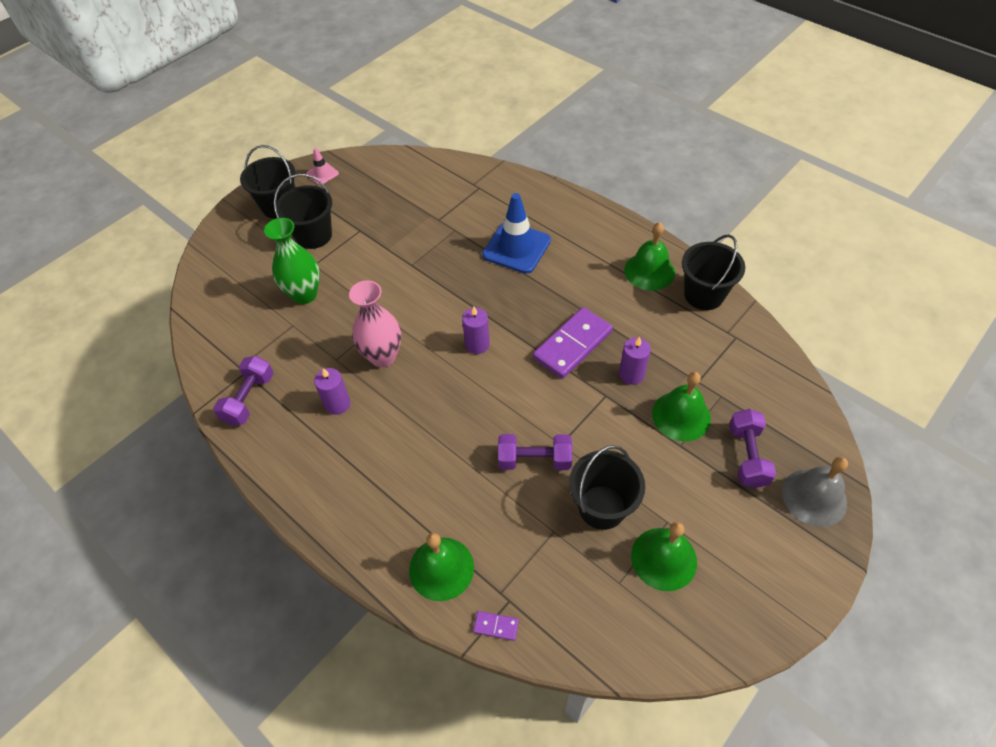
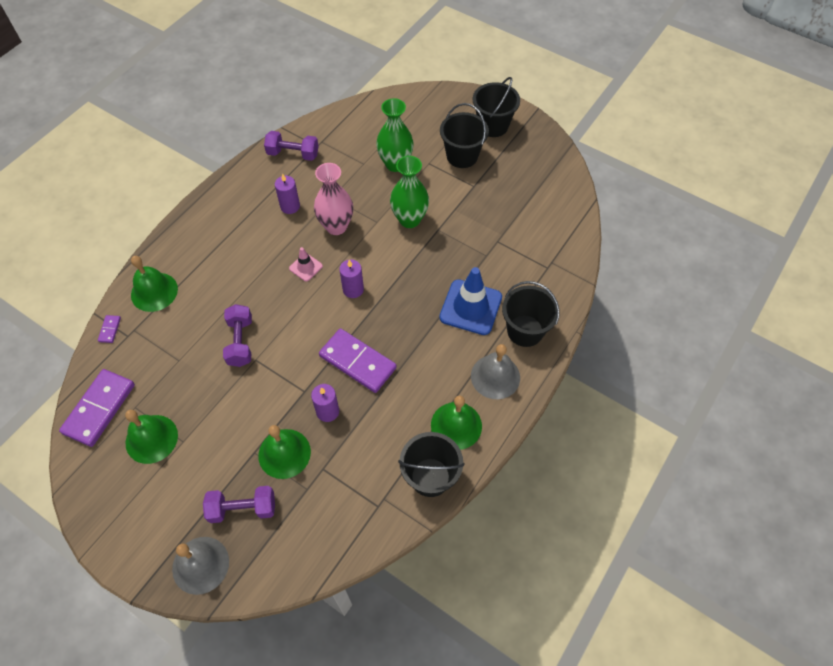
camera: 80 degrees right, 5 degrees up
(322, 174) = (540, 146): pink traffic cone -> pink traffic cone (306, 267)
(391, 288) = (409, 220): none -> green vase
(598, 238) = (495, 376): none -> grey bell
(602, 507) = (197, 392): black bucket -> black bucket (525, 331)
(620, 629) = (99, 409): none -> purple domino

